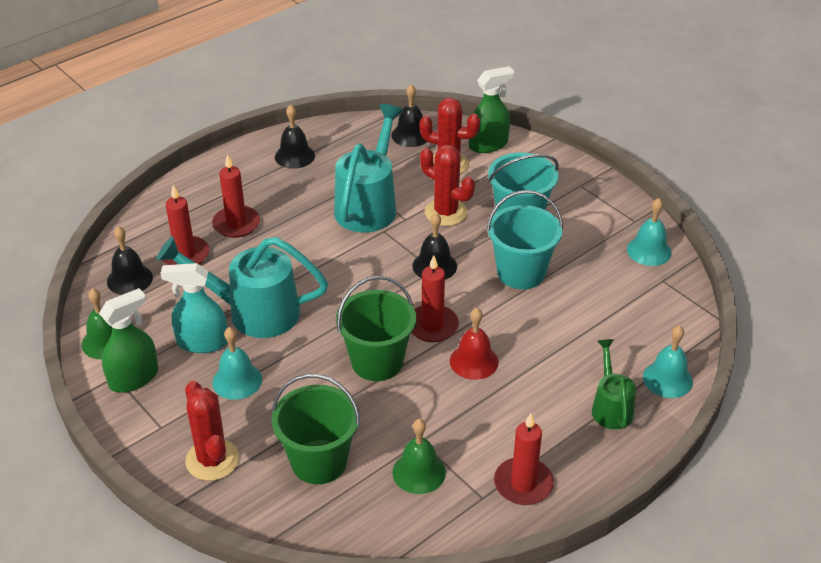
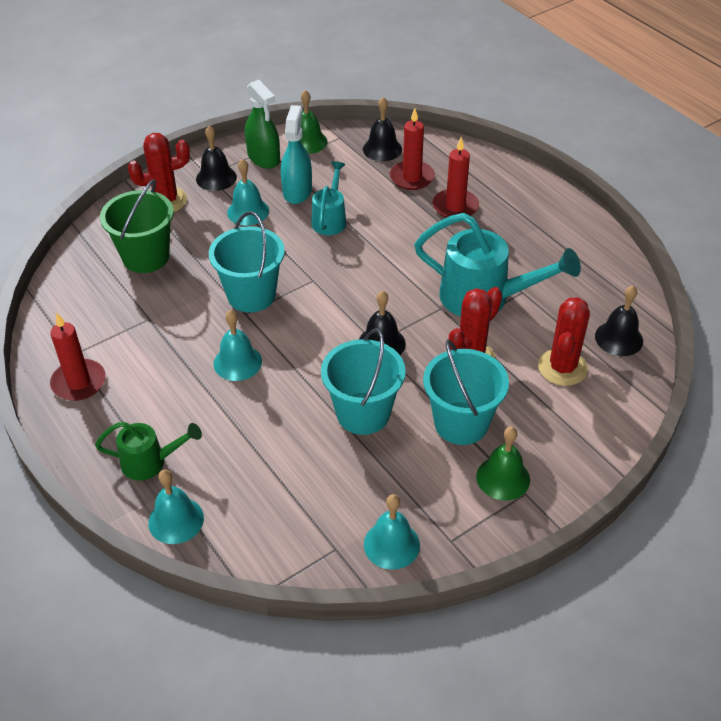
camera: 95 degrees right, 5 degrees up
(254, 312) = (330, 219): turquoise watering can -> turquoise watering can, size x0.56
(294, 156) = (569, 245): black bell -> black bell (216, 178)
(377, 362) = (251, 295): green bucket -> turquoise bucket
(419, 472) = (115, 315): green bell -> green bell (503, 478)
(432, 326) = (292, 336): red candle -> none
(474, 361) = (237, 362): red bell -> turquoise bell
(488, 144) = (606, 408): green spray bottle -> none

